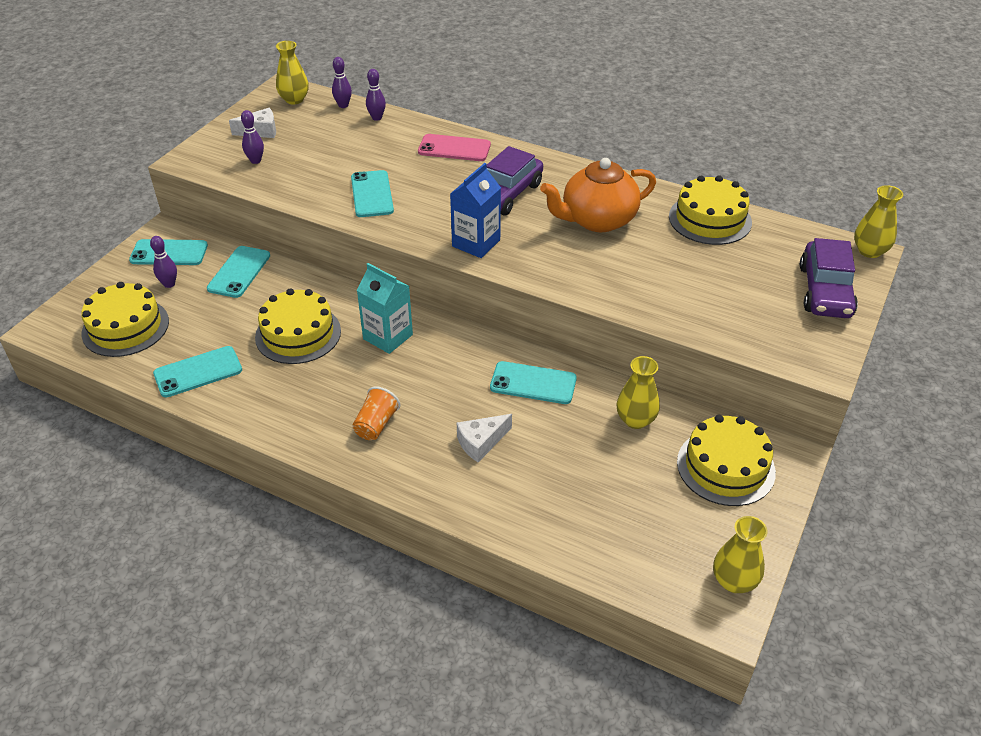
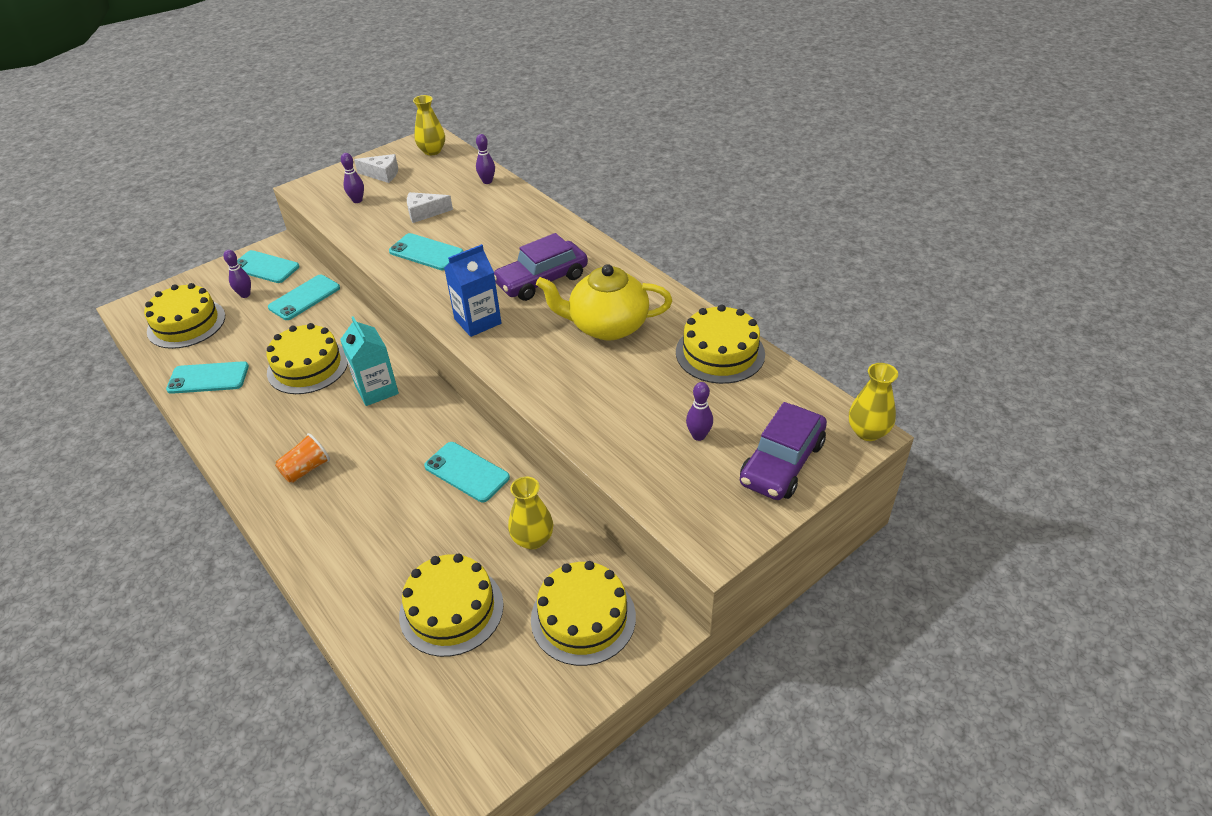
camera: 25 degrees right, 0 degrees up
(343, 105) = (468, 164): purple bowling pin -> purple bowling pin (698, 436)
(372, 194) = (426, 252): turquoise phone -> turquoise phone turned 75 degrees counterclockwise
(454, 148) = (531, 225): pink phone -> none
(481, 442) = (378, 515): white cheese -> white cheese (424, 213)
(597, 220) = (607, 326): orange teapot -> yellow teapot
(611, 497) = (451, 609): none -> yellow cake
(734, 581) = (501, 741): yellow vase -> none

